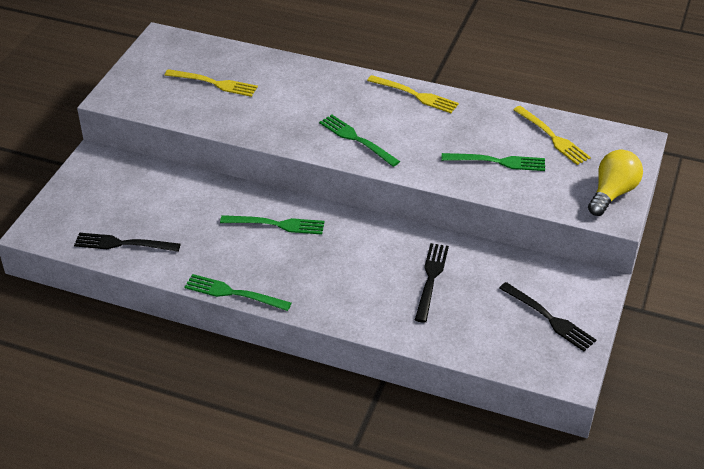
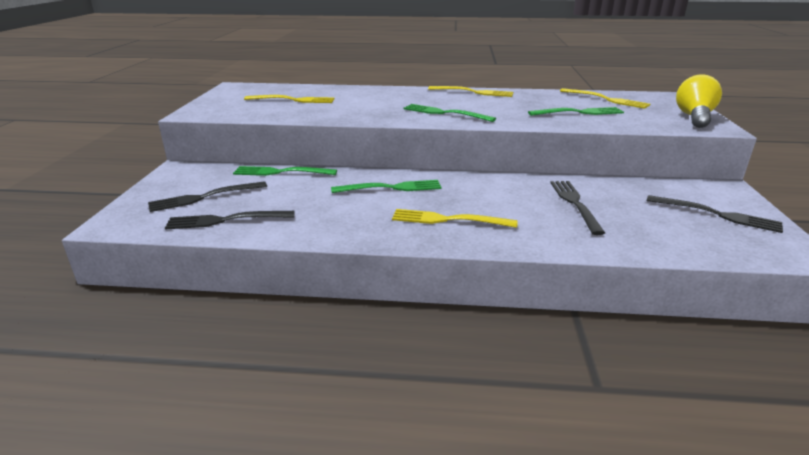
camera: 15 degrees left, 15 degrees down
(109, 208) = (204, 197): none -> black fork
(233, 293) = (374, 241): green fork -> green fork (280, 172)
(305, 279) = (448, 220): none -> yellow fork

